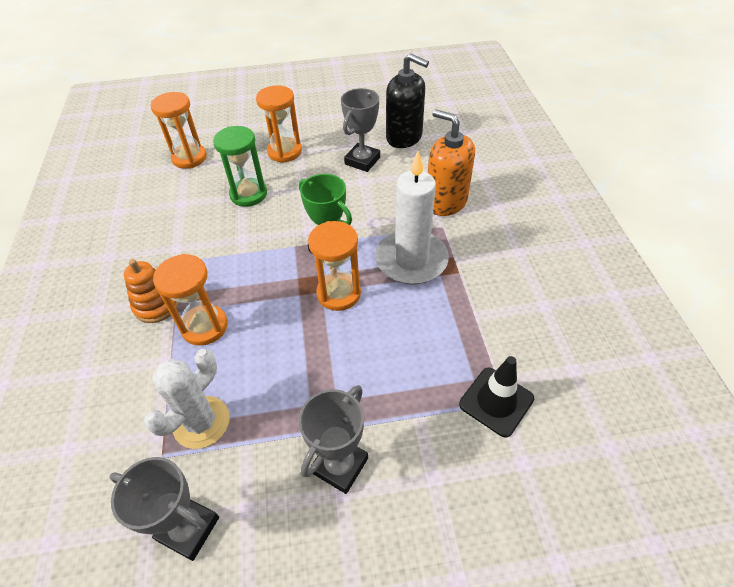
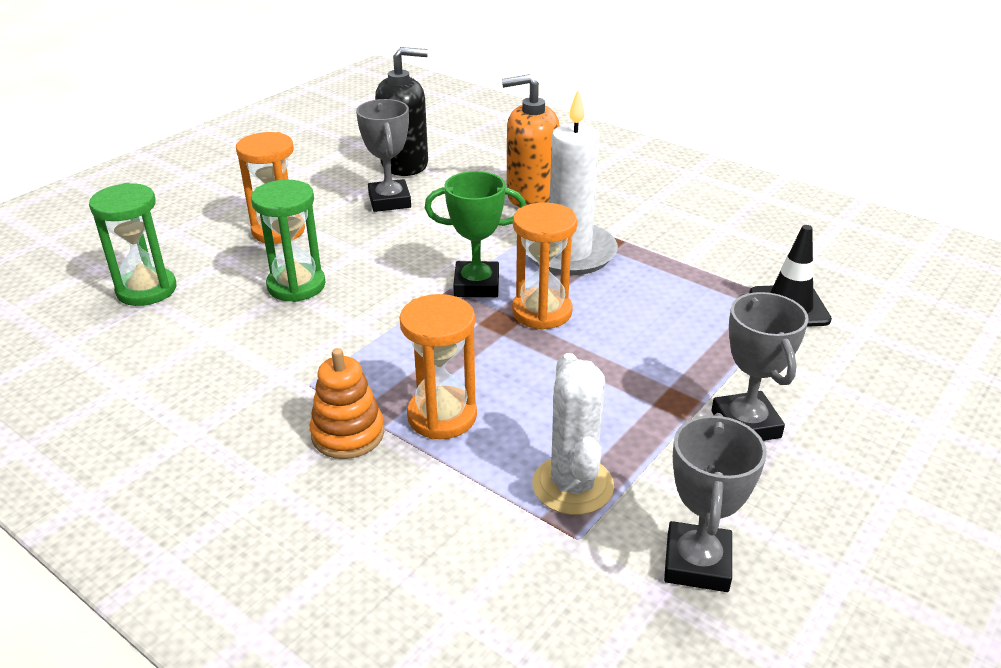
camera: 45 degrees left, 15 degrees down
(188, 528) = (697, 563): grey trophy -> grey trophy turned 60 degrees counterclockwise
(189, 158) = (146, 290): orange hourglass -> green hourglass

